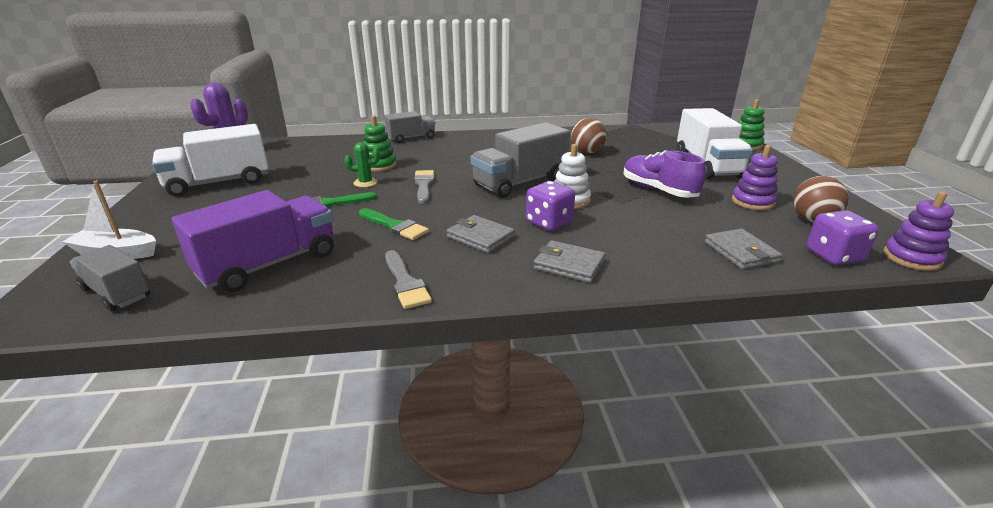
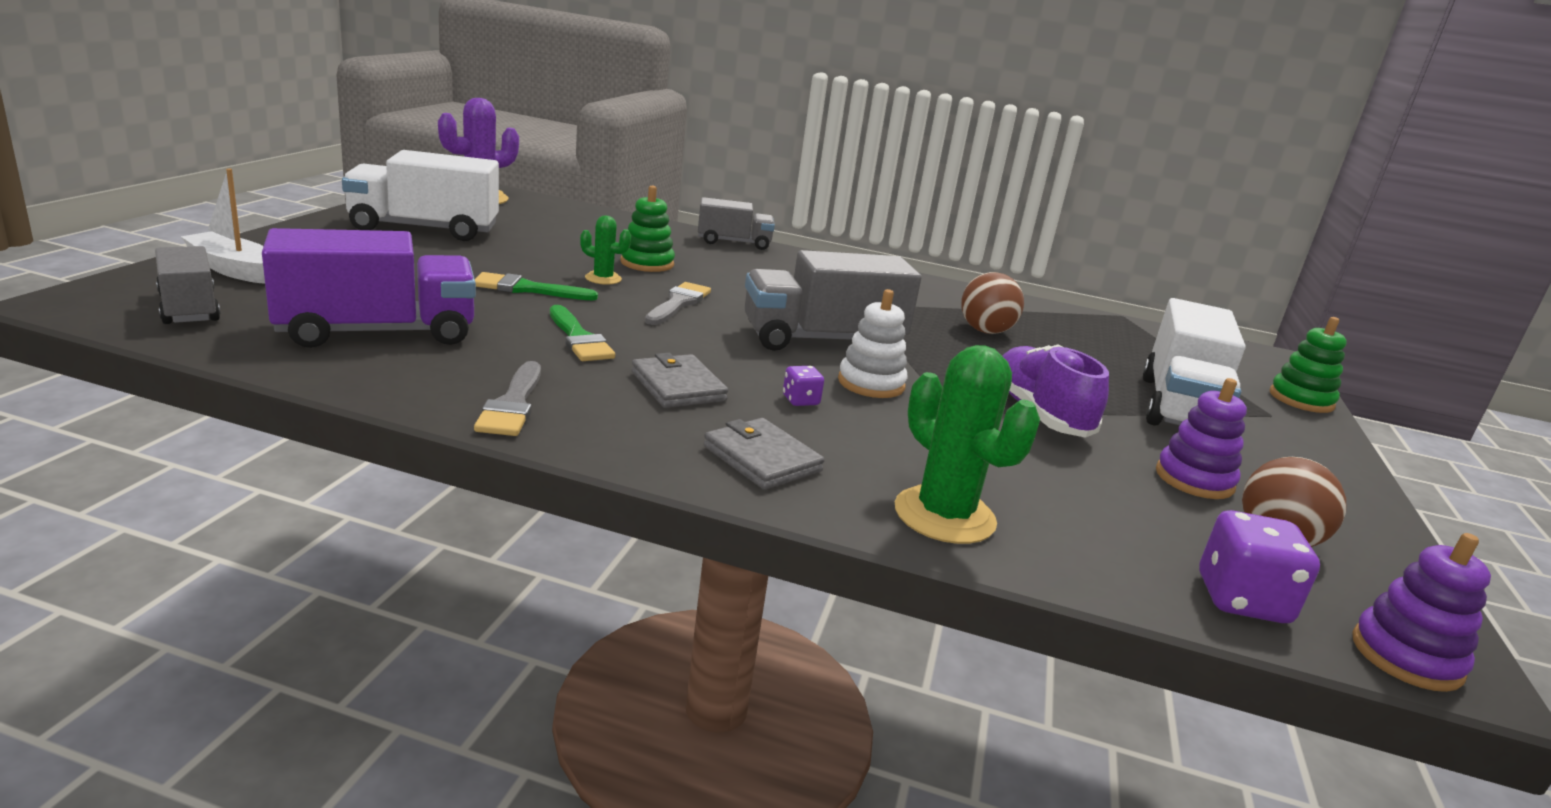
camera: 20 degrees right, 5 degrees down
(549, 222) = (800, 400): purple dice -> purple dice, size x0.53
(681, 263) = (944, 515): none -> green cactus
(741, 252) = (1069, 536): grey wallet -> none

